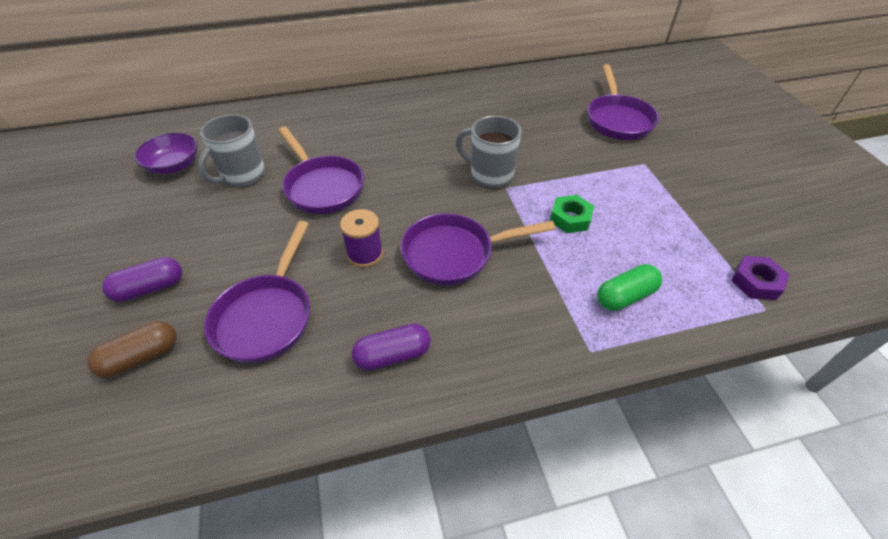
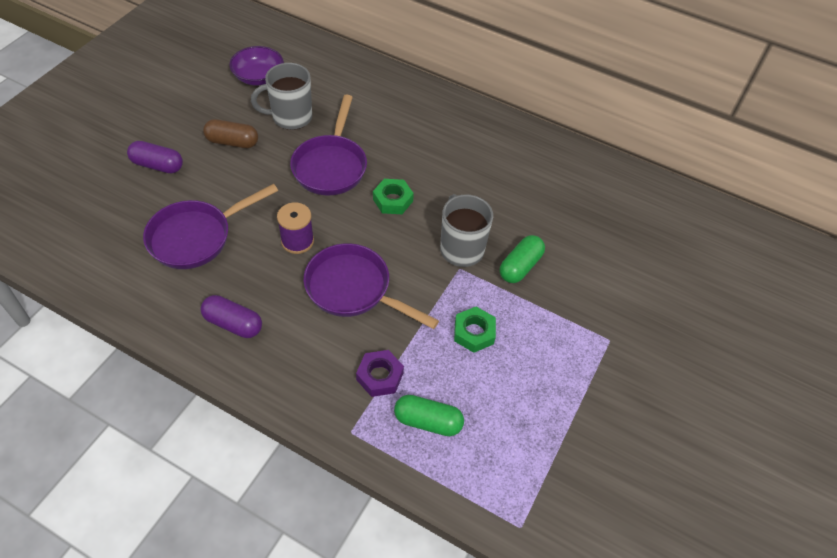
camera: 40 degrees right, 5 degrees up
(141, 357) = (113, 208): brown capsule -> brown capsule (232, 142)
(401, 178) = (392, 200): none -> green nut
(539, 160) = (520, 266): none -> green capsule
(618, 119) = (651, 282): purple pan -> none
(756, 282) = (546, 505): purple nut -> purple nut (380, 376)

